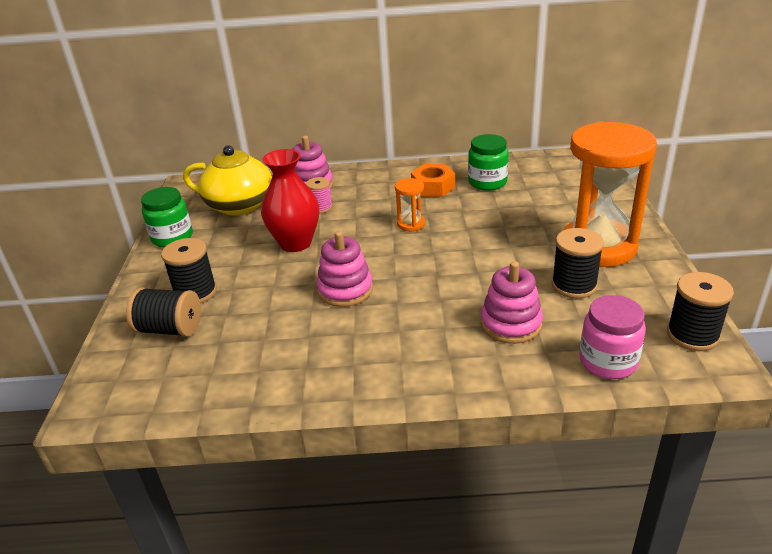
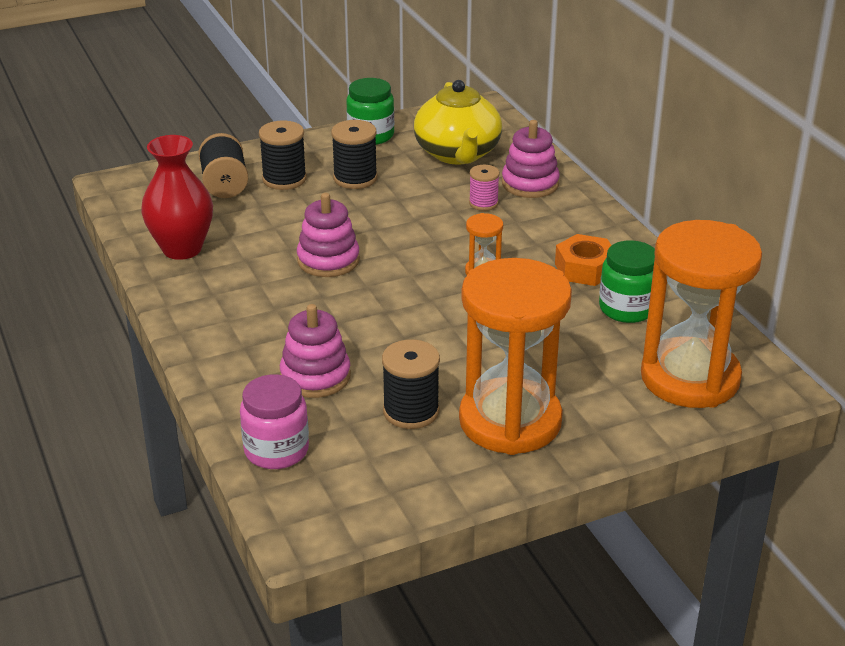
camera: 65 degrees right, 0 degrees up
(295, 243) = (399, 208): red vase -> red vase (182, 249)
(571, 178) = (690, 378): none -> orange hourglass
(692, 335) = (350, 510): black spool -> black spool (355, 178)

